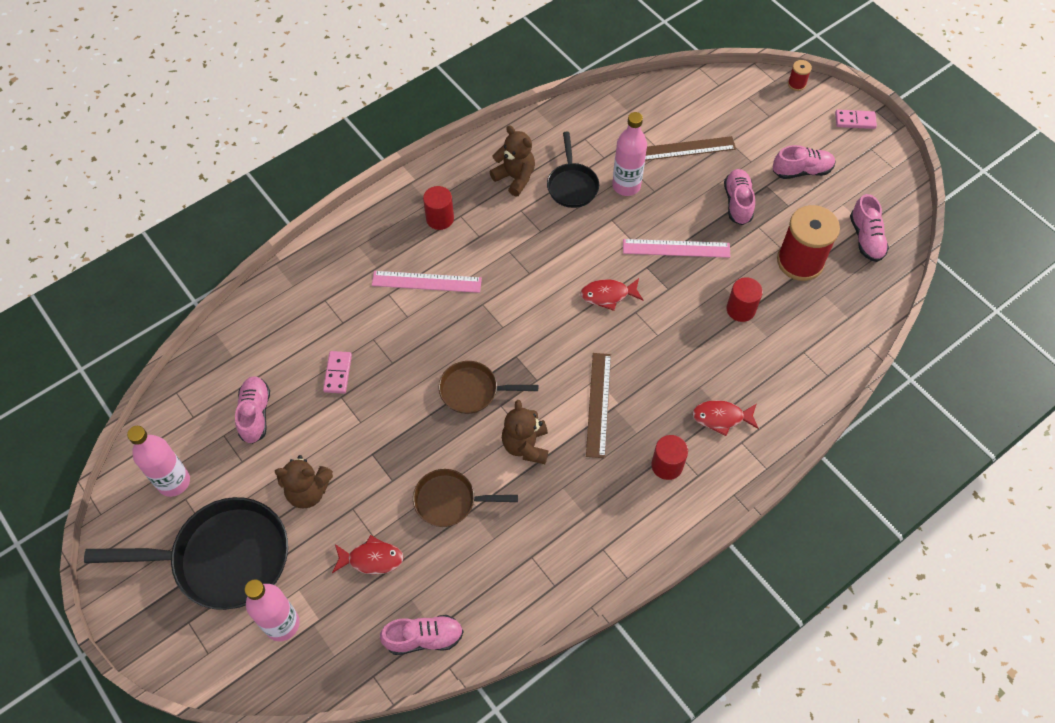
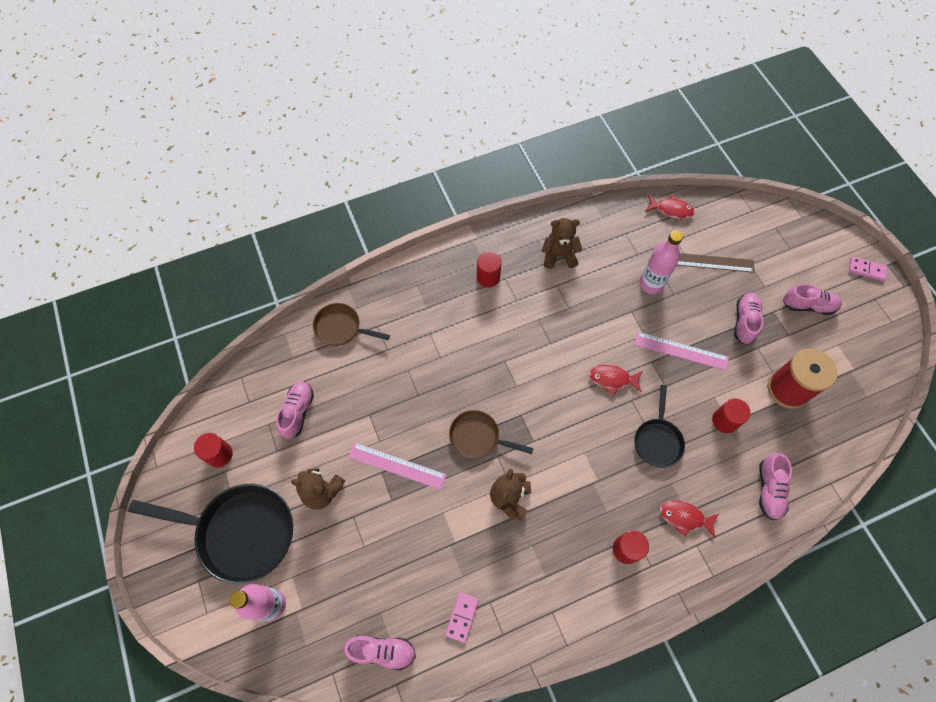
camera: 15 degrees right, 5 degrees up
(174, 482) = (219, 454): pink bottle -> red cylinder
(337, 373) = (372, 393): pink domino -> pink domino (462, 617)
(372, 559) = (357, 566): red fish -> red fish (671, 210)
(426, 282) = (463, 330): pink ruler -> pink ruler (396, 466)
(449, 501) = (434, 532): brown pan -> brown pan (341, 328)
(515, 178) = (559, 255): brown teddy bear -> brown teddy bear turned 60 degrees counterclockwise
(572, 185) = (605, 273): black pan -> black pan (657, 440)
(598, 404) = (580, 477): brown ruler -> none
(796, 84) = (821, 225): red spool -> none
(866, 238) = (852, 381): pink shoe -> pink shoe (769, 490)

